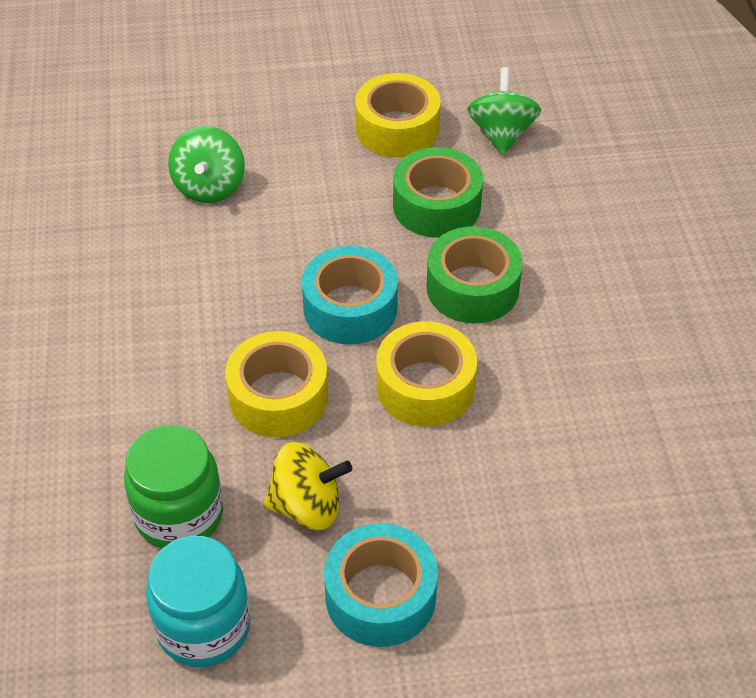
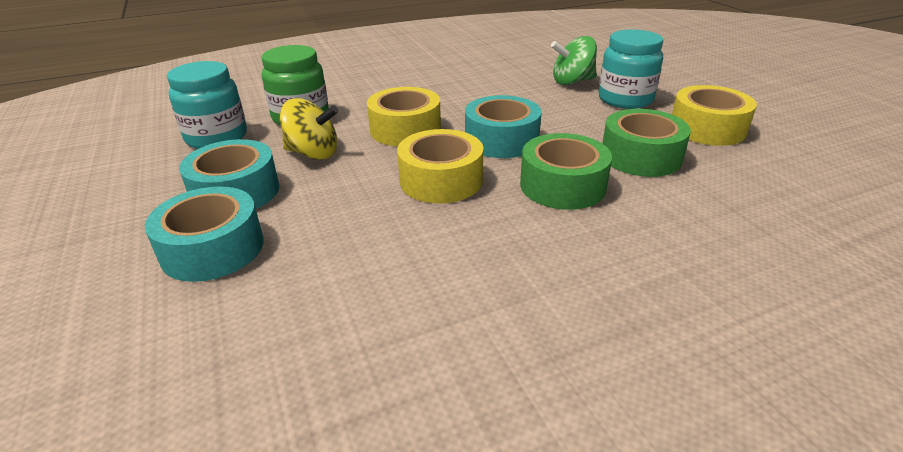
camera: 75 degrees right, 15 degrees down
(291, 160) = (625, 99): none -> turquoise jar
(307, 506) = (313, 153): yellow spinning top -> yellow spinning top turned 60 degrees counterclockwise
(500, 614) = (212, 248): none -> turquoise tape
(501, 134) = (766, 173): green spinning top -> none

